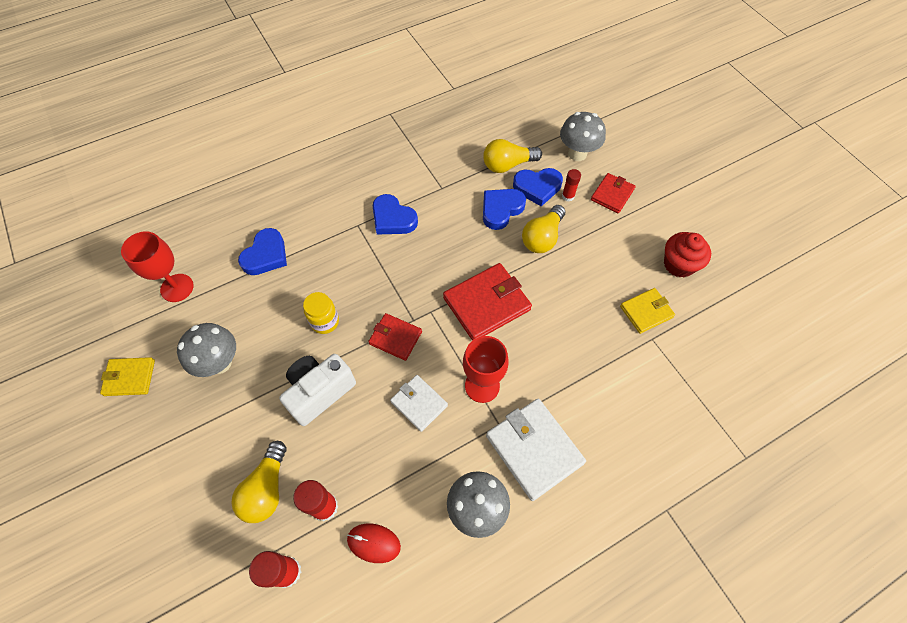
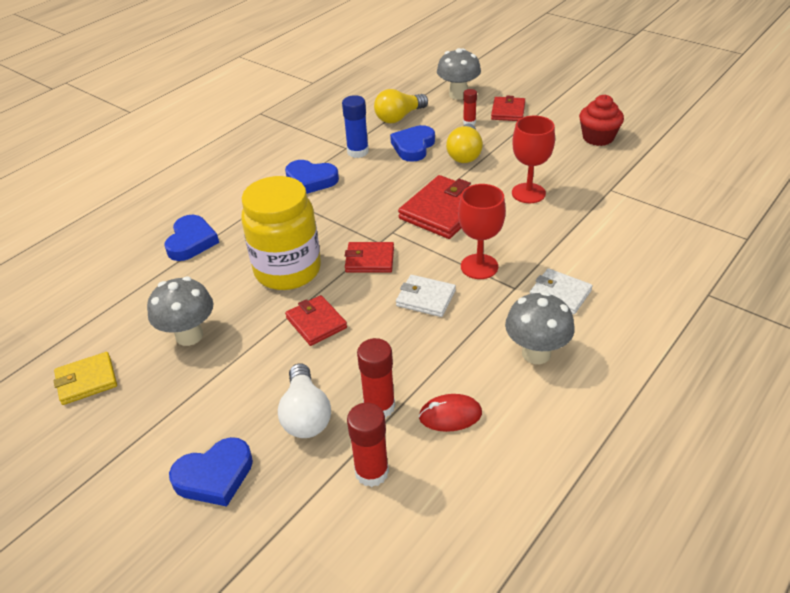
camera: 20 degrees left, 20 degrees down
(177, 288) = (103, 294): red goblet -> red goblet (528, 193)
(267, 489) = (306, 415): yellow light bulb -> white light bulb
(319, 392) = (316, 323): white camera -> red wallet
(325, 322) = (288, 270): yellow jar -> yellow jar, size x2.09
(449, 197) = (358, 152): none -> blue glue stick
(534, 449) = (560, 294): white wallet -> white wallet, size x0.60
(537, 187) = (437, 124): blue heart -> blue heart (214, 476)
(646, 312) = (592, 174): yellow wallet -> none

